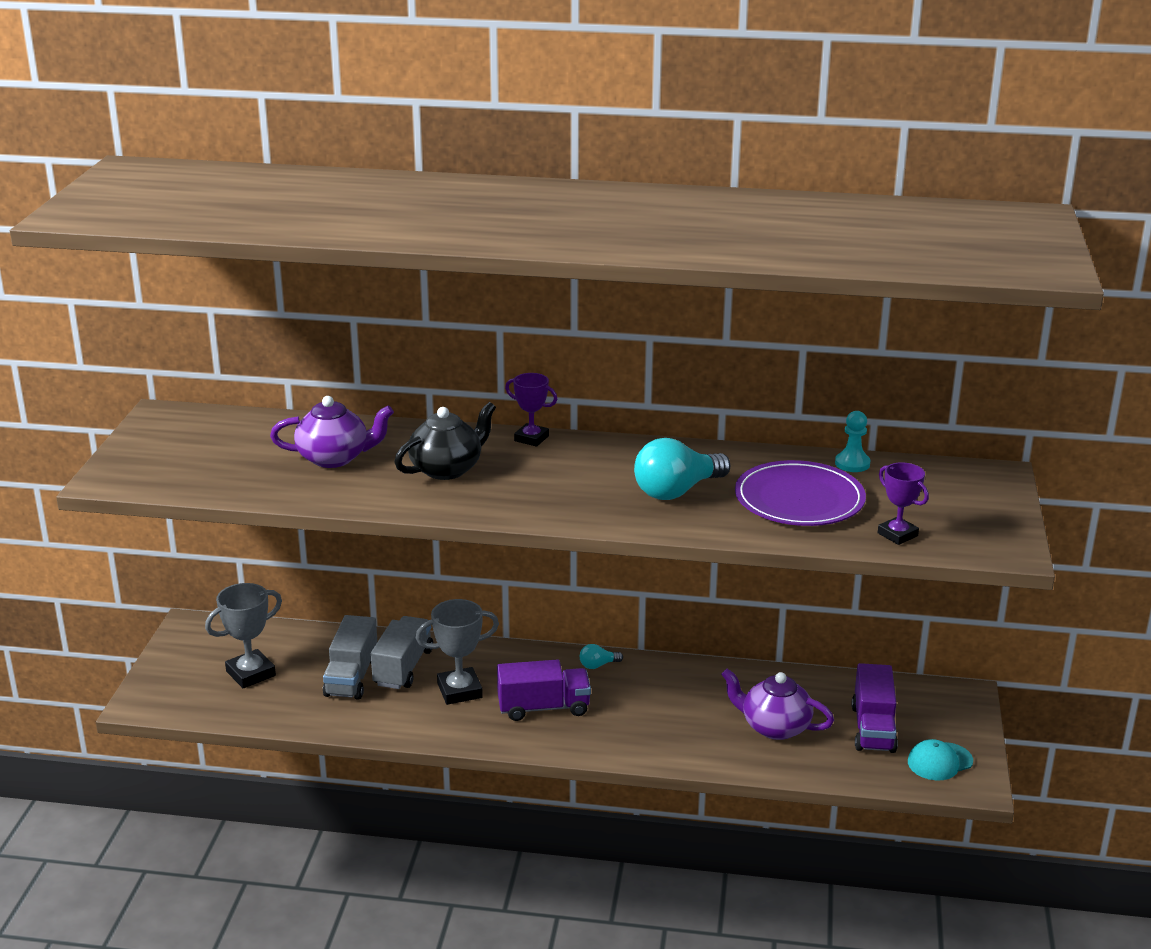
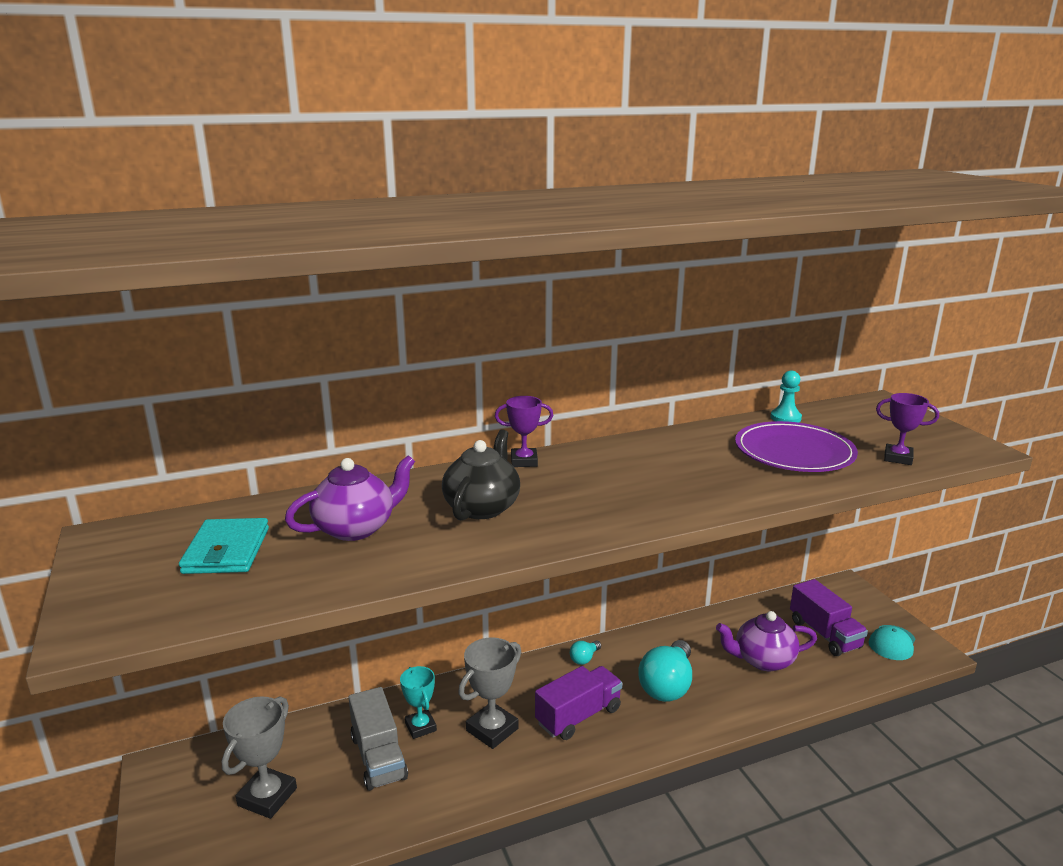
camera: 30 degrees left, 5 degrees down
(231, 449) = (226, 550): none -> turquoise wallet
(403, 667) = (420, 727): grey truck -> turquoise trophy
(677, 491) = (700, 471): turquoise light bulb -> turquoise light bulb (667, 685)

